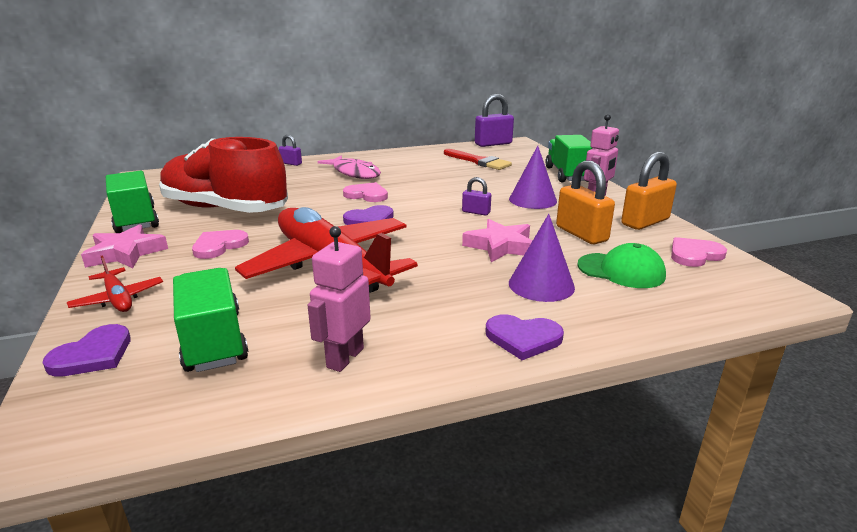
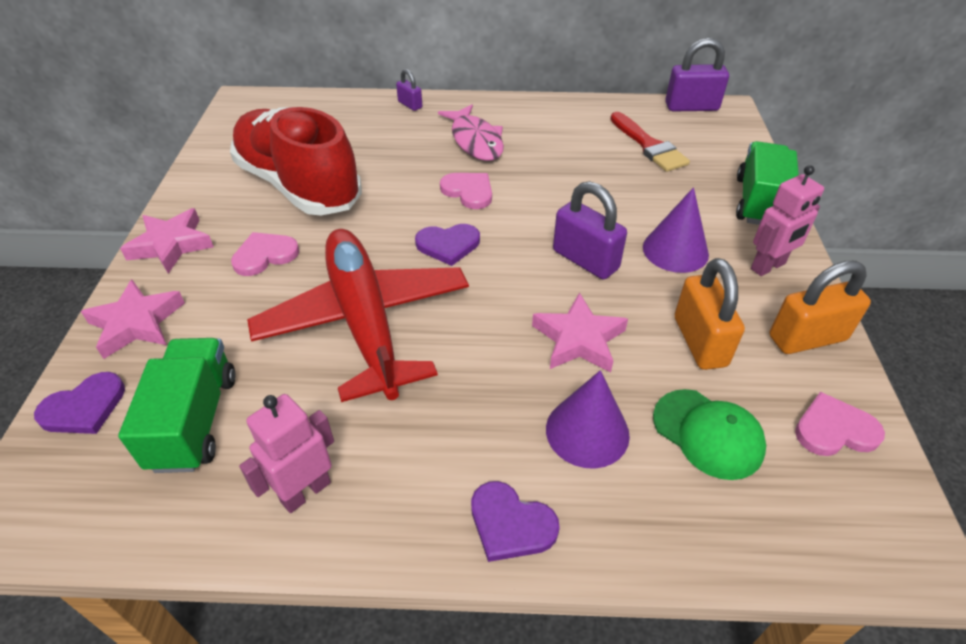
camera: 20 degrees right, 20 degrees up
(118, 299) = (136, 323): red plane -> pink star
(136, 220) = (202, 186): green truck -> none
(476, 212) = (585, 260): purple padlock -> purple padlock, size x1.87

